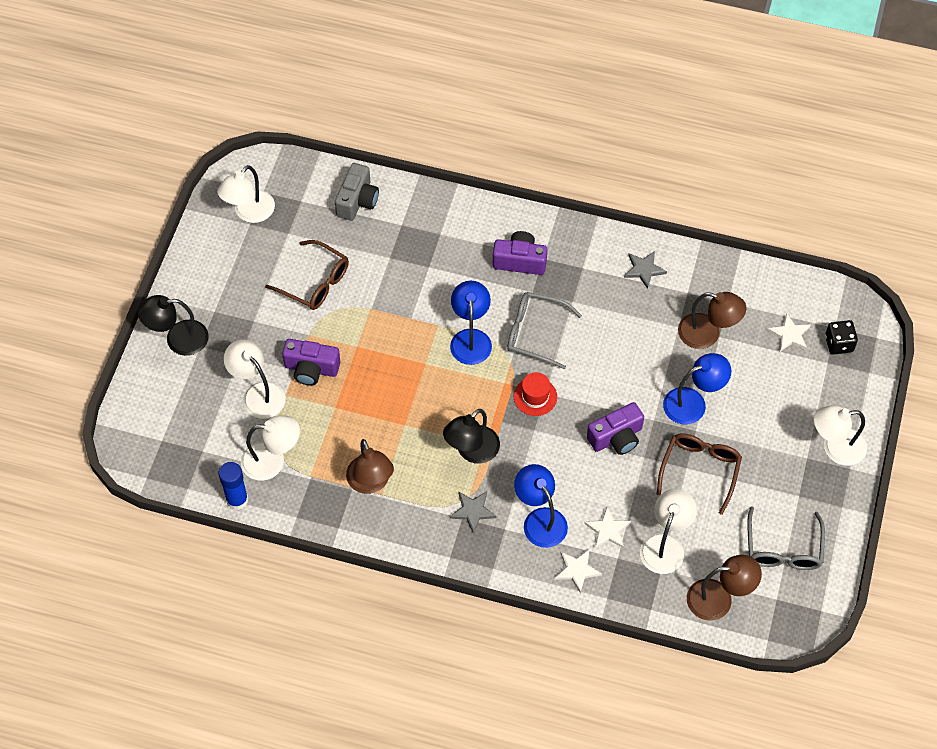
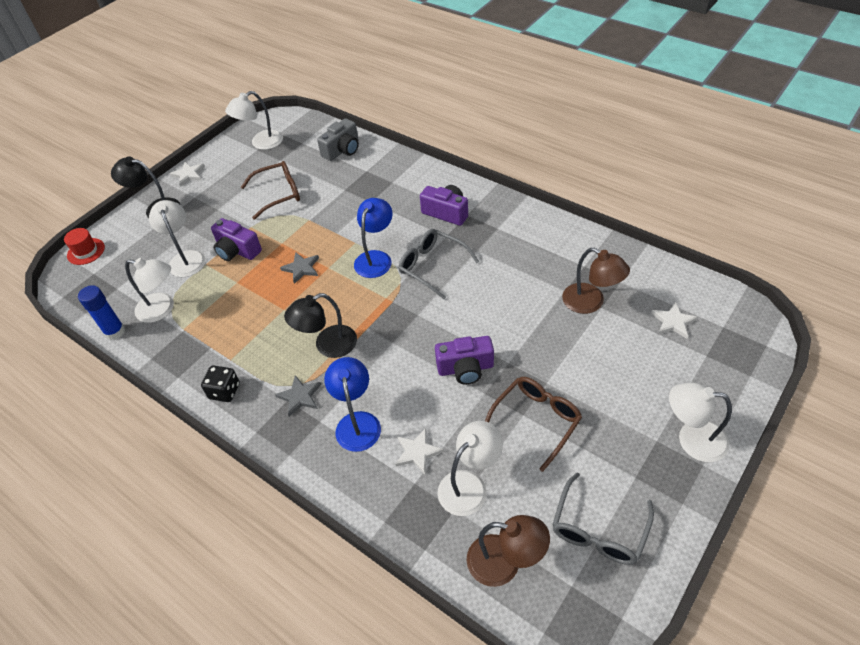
camera: 25 degrees right, 10 degrees down
(315, 282) = (278, 194): brown glasses -> brown glasses turned 75 degrees counterclockwise
(371, 483) = (227, 348): brown lamp -> none
(535, 396) = (407, 315): red hat -> red hat (86, 251)
(577, 570) = (368, 482): white star -> white star (189, 175)
(644, 269) = (551, 240): grey star -> grey star (301, 268)
(693, 402) = (553, 357): blue lamp -> none
(839, 344) = (723, 341): black dice -> black dice (224, 391)

